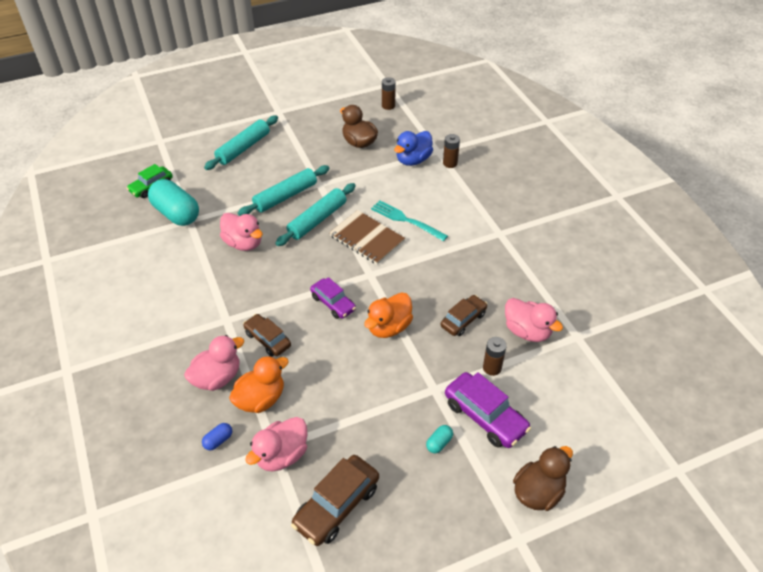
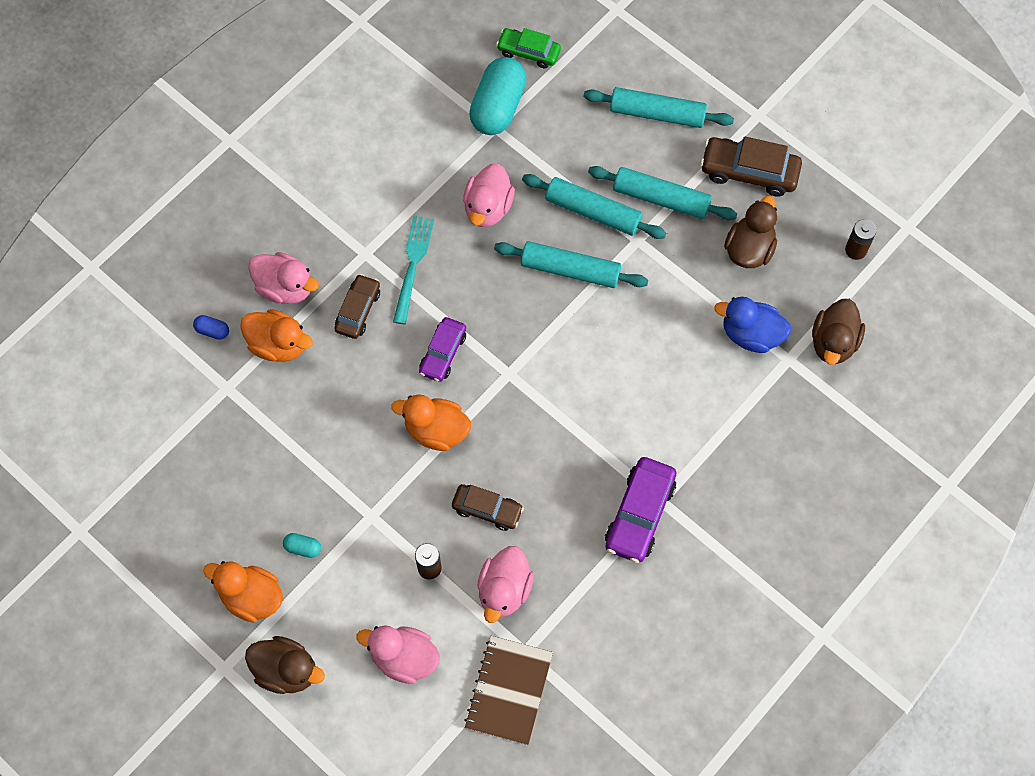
camera: 65 degrees right, 20 degrees up
(281, 455) = (222, 399): pink duck -> pink duck (404, 658)
(299, 165) = (661, 198): none -> turquoise rolling pin
(337, 506) = (189, 478): brown car -> brown car (749, 172)
(367, 239) = (567, 343): brown notebook -> brown notebook (508, 690)
(406, 220) = (625, 375): turquoise fork -> turquoise fork (413, 265)
(438, 132) = (833, 342): none -> brown duck
(450, 163) = (770, 385): brown battery -> none
(464, 495) = (251, 597): none -> orange duck
(485, 416) = (358, 584): purple car -> purple car (640, 514)

